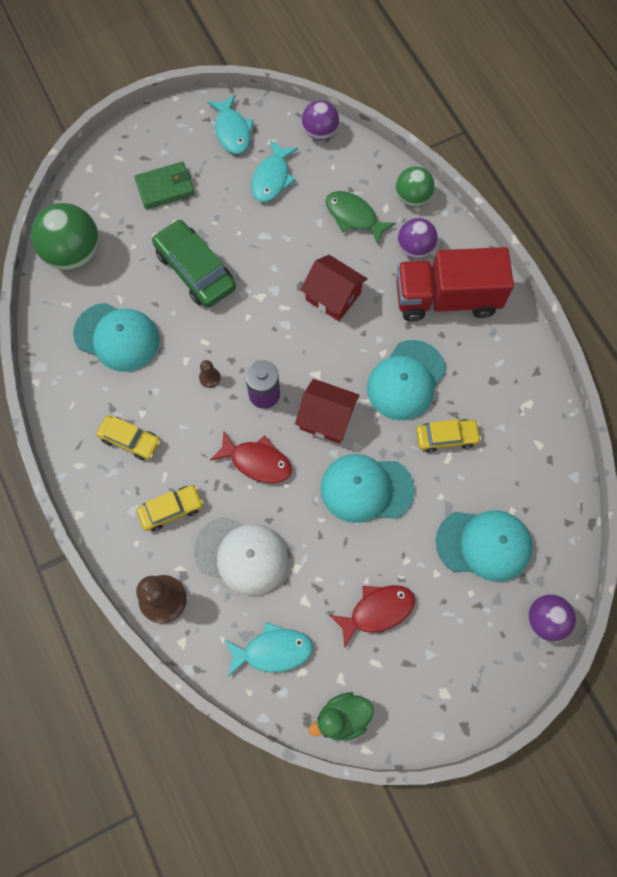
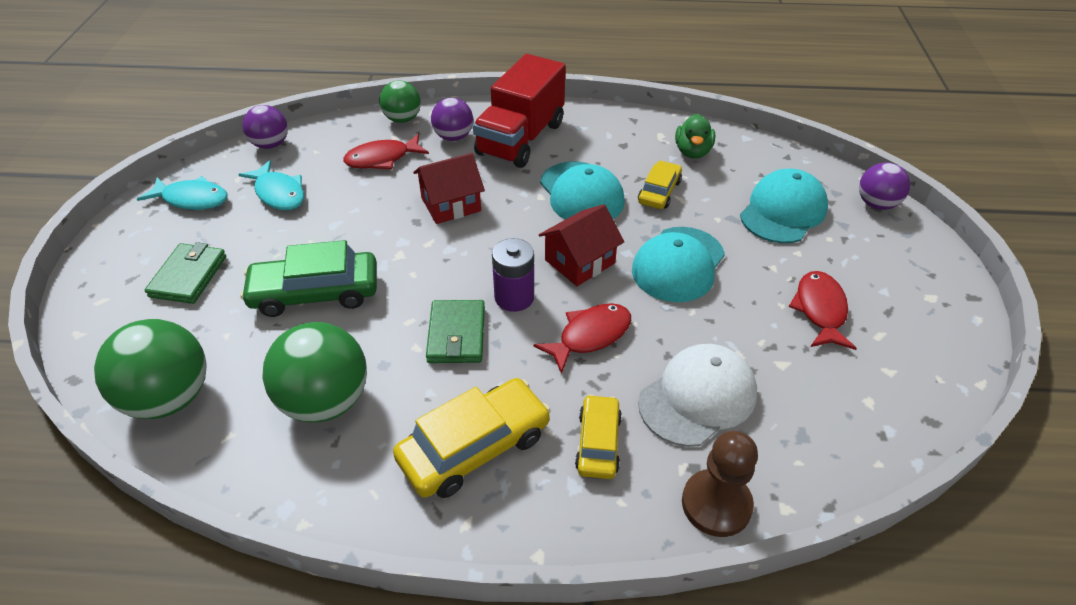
camera: 60 degrees left, 25 degrees down
(117, 337) = (326, 401): turquoise cap -> green ball
(130, 440) = (474, 447): yellow car -> yellow car, size x1.67
(209, 378) = (456, 335): brown pawn -> green wallet
(273, 650) = (832, 417): turquoise fish -> none
(342, 717) = (936, 387): green duck -> green duck (692, 152)
(354, 217) = (382, 159): green fish -> red fish

